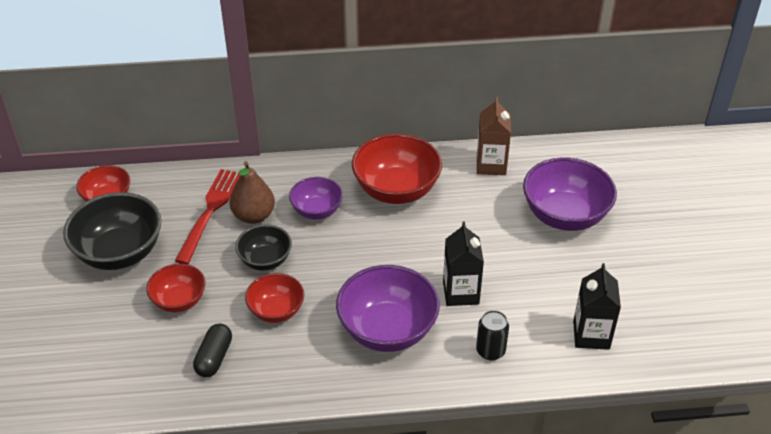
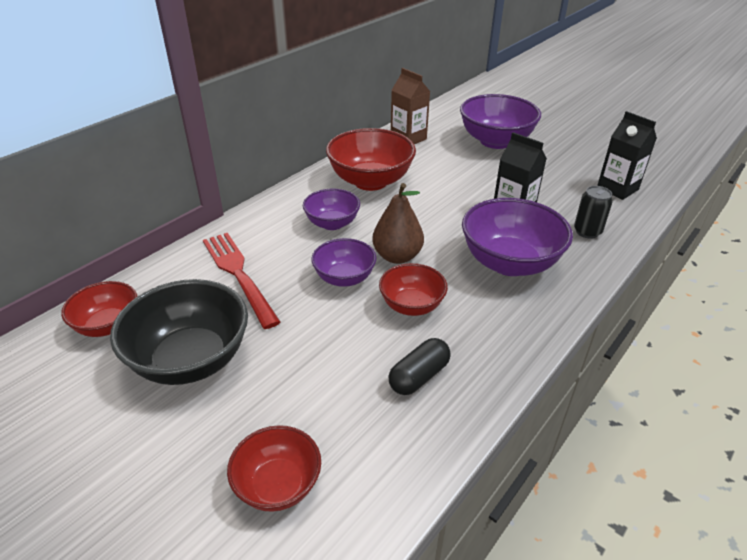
camera: 45 degrees left, 5 degrees down
(179, 301) = (315, 356): red bowl -> red bowl (278, 485)
(214, 358) = (419, 376): black capsule -> black capsule turned 75 degrees clockwise
(254, 216) = (284, 255): brown pear -> brown pear (397, 256)
(265, 260) = (344, 278): black bowl -> purple bowl

